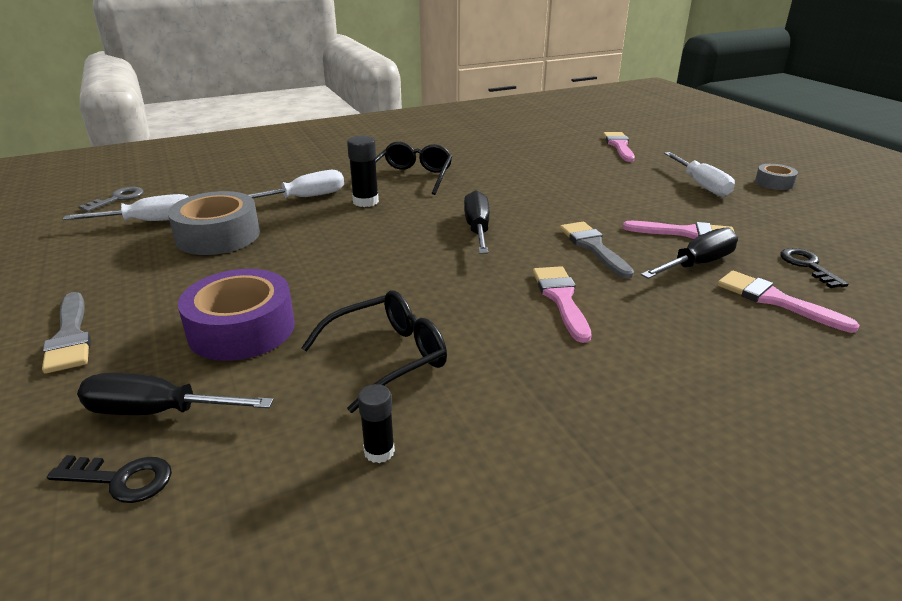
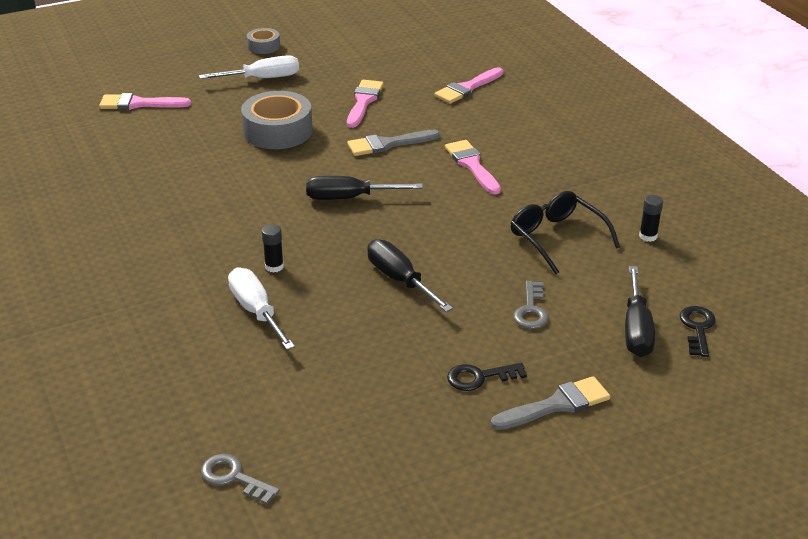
camera: 90 degrees left, 5 degrees up
(150, 222) = (314, 423): white screwdriver -> none
(218, 236) = (356, 359): grey tape -> grey tape (278, 131)
(242, 329) = (531, 310): purple tape -> grey key
(365, 201) = (274, 267): black glue stick -> black glue stick, size x0.64
(412, 177) = (205, 238): black glasses -> none
(561, 299) = (472, 165): pink brush -> pink brush turned 75 degrees clockwise
(697, 264) = (417, 106): black screwdriver -> black screwdriver (400, 280)
(808, 266) = (419, 67): black key -> black key (480, 377)

